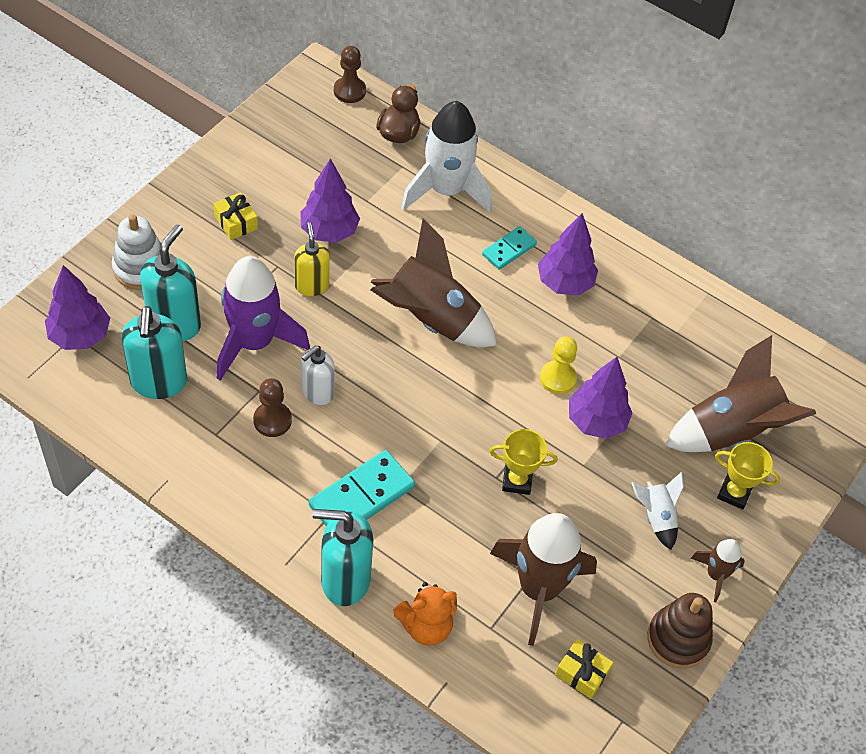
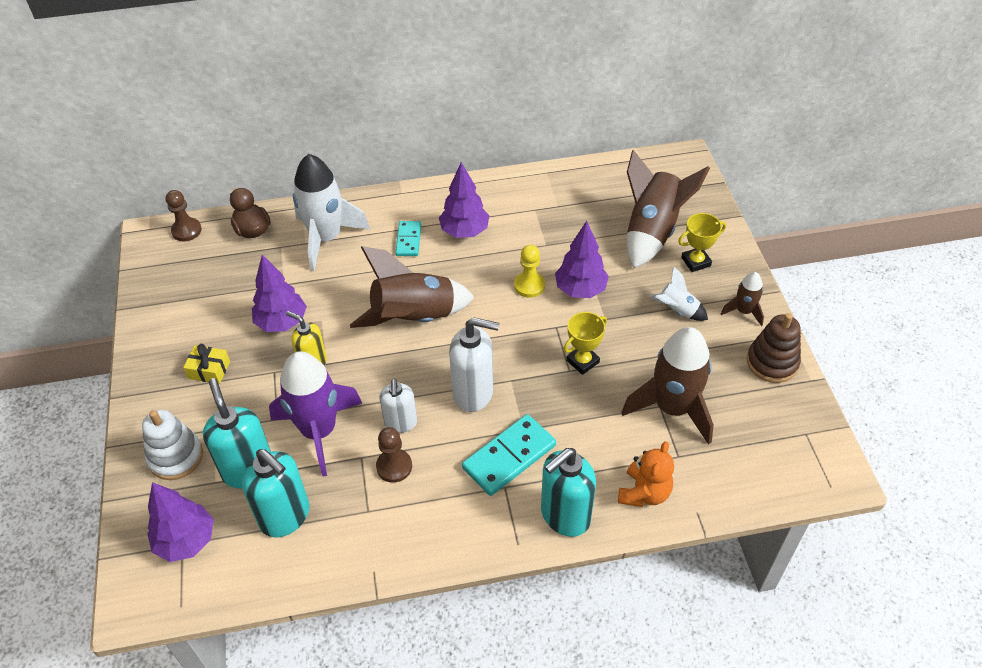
camera: 40 degrees left, 5 degrees down
(362, 496) = (509, 457): turquoise domino -> turquoise domino turned 45 degrees clockwise
(399, 422) = (473, 393): none -> white soap dispenser
(582, 673) = (754, 430): yellow gift -> none

